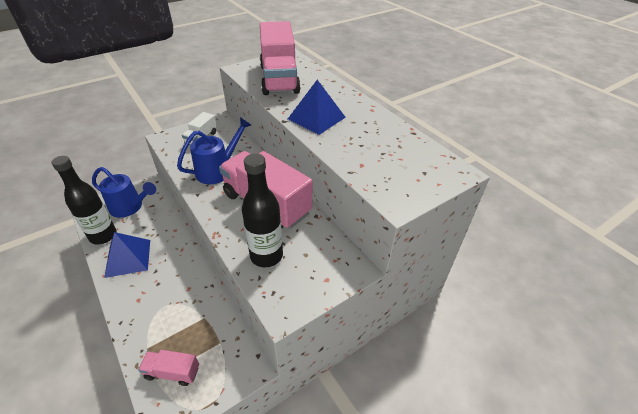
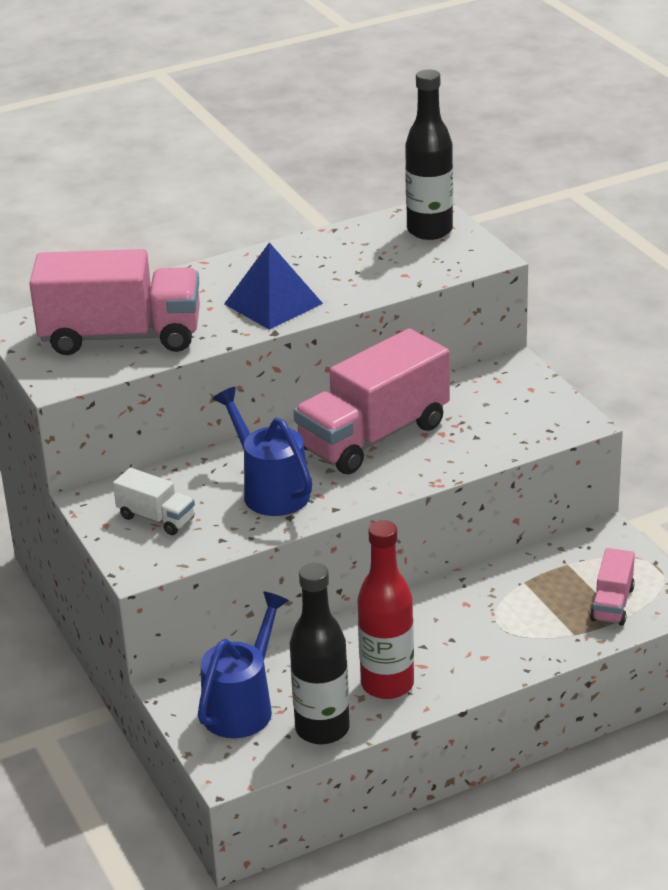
camera: 80 degrees left, 10 degrees down
(128, 258) = (387, 684): blue pyramid -> red bottle
(266, 256) = (485, 435): black bottle -> black bottle (429, 230)

